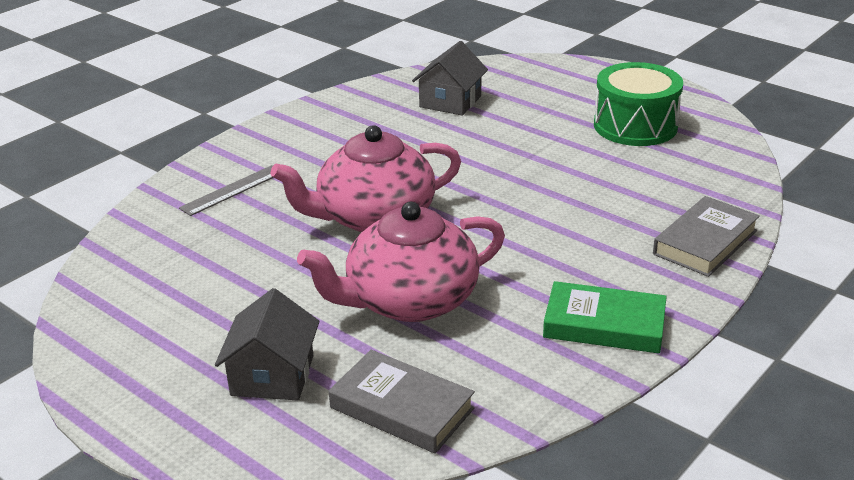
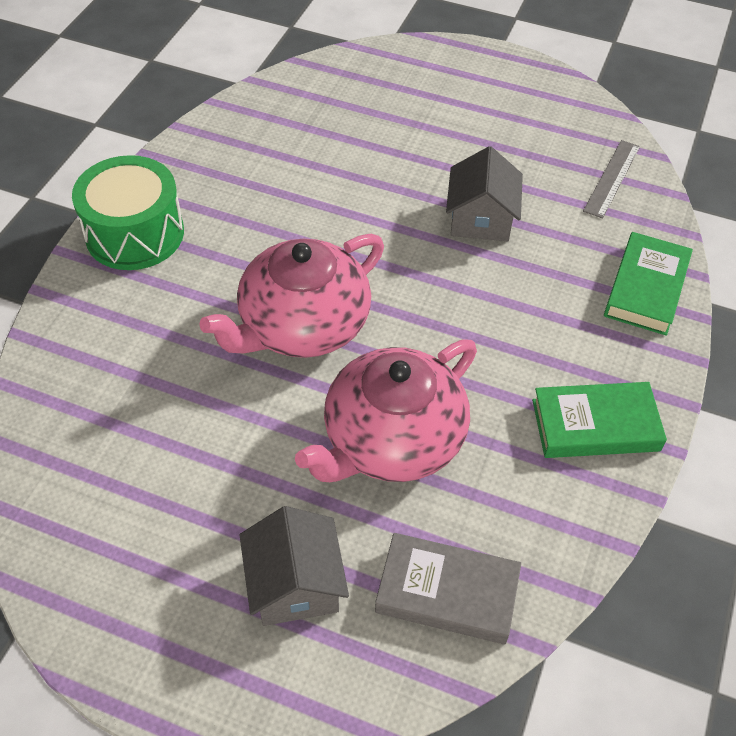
camera: 20 degrees left, 20 degrees up
(233, 190) = (126, 317): grey ruler -> grey ruler (612, 178)
(450, 101) = (310, 130): grey house -> grey house (481, 218)
(635, 126) = (516, 132): green drum -> green drum (135, 233)
(705, 242) = (646, 288): grey book -> green book

